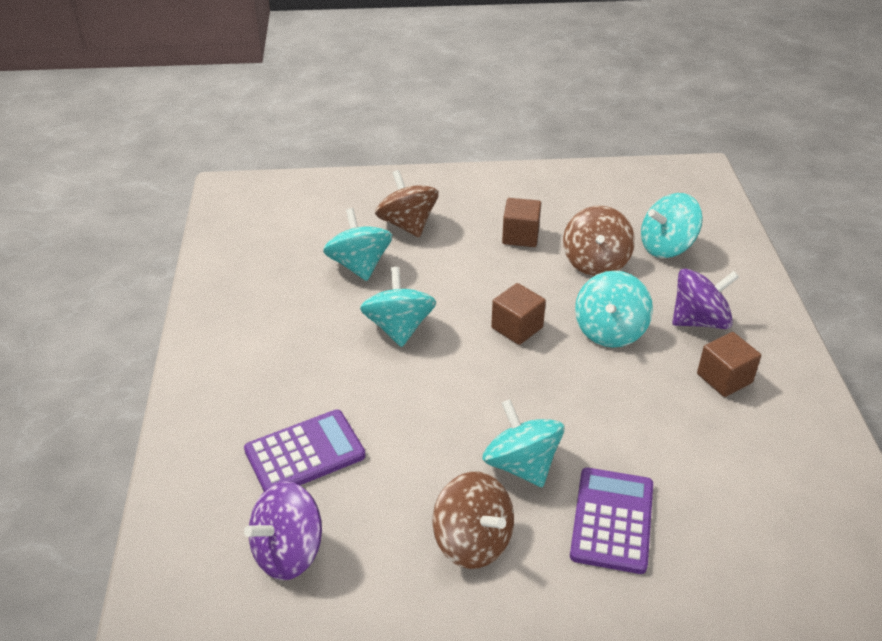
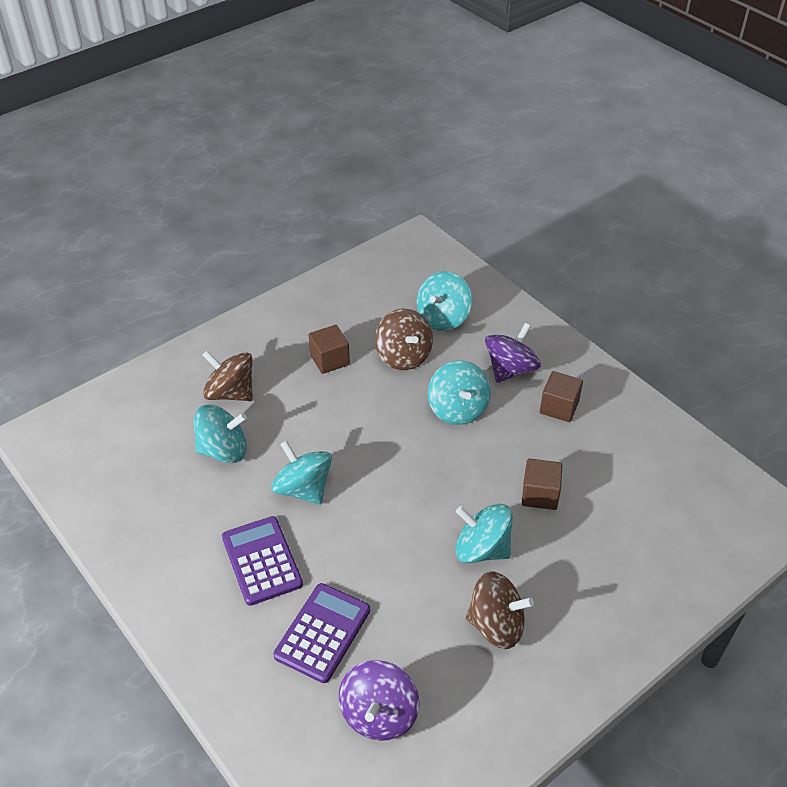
camera: 35 degrees left, 5 degrees up
(359, 265) = (223, 450): turquoise spinning top -> turquoise spinning top turned 135 degrees clockwise
(517, 327) = (391, 441): brown cube -> brown cube (540, 494)
(612, 520) = (570, 555): purple calculator -> purple calculator (261, 561)

